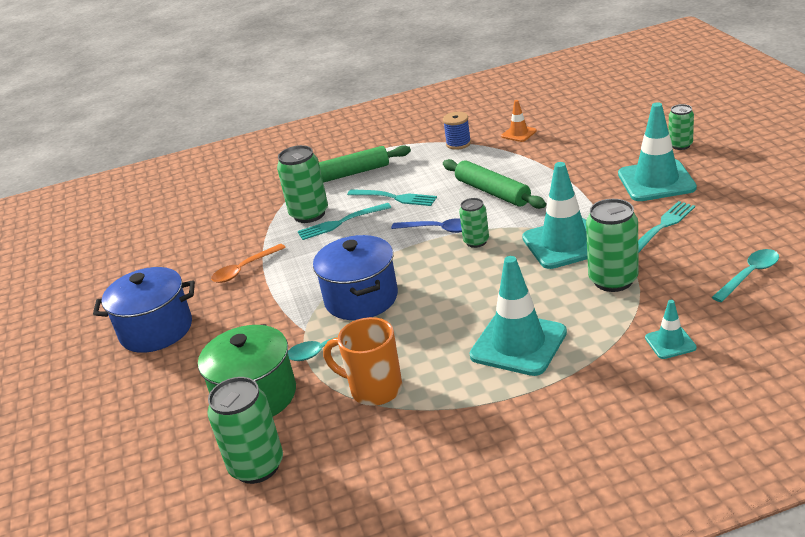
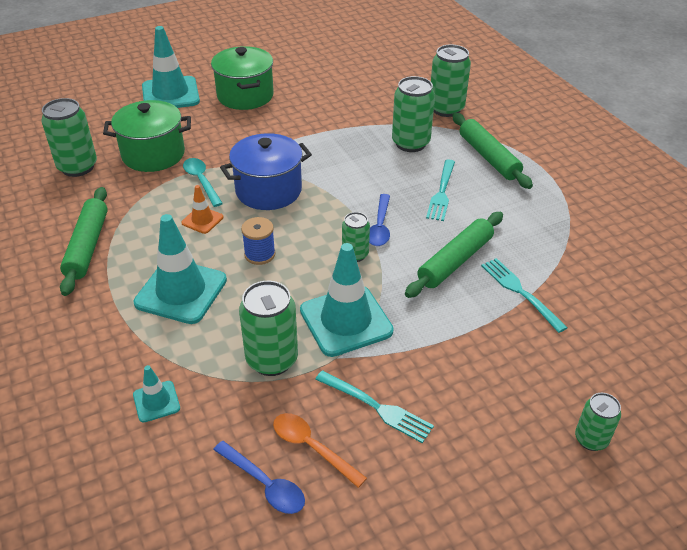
camera: 75 degrees right, 10 degrees up
(156, 330) = (245, 96): blue pot -> green pot
(244, 269) = (322, 122): orange spoon -> orange spoon (311, 447)
(257, 195) = (446, 109): none -> green can
(341, 222) = (395, 164): turquoise fork -> turquoise fork (520, 292)
(374, 389) = (143, 211): orange mug -> none
(431, 428) = (87, 246): none -> green rolling pin
(458, 143) = (566, 228): blue spool -> blue spool (260, 254)
(519, 133) = (599, 276): orange traffic cone -> orange traffic cone (202, 220)
(656, 181) = (487, 407): turquoise traffic cone -> turquoise traffic cone (170, 94)
(750, 275) = (265, 484): turquoise spoon -> blue spoon

